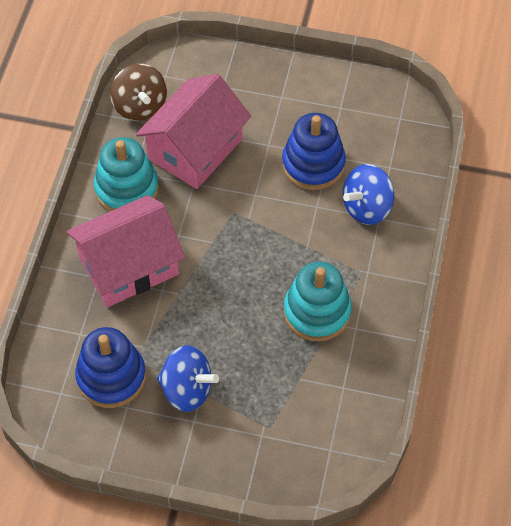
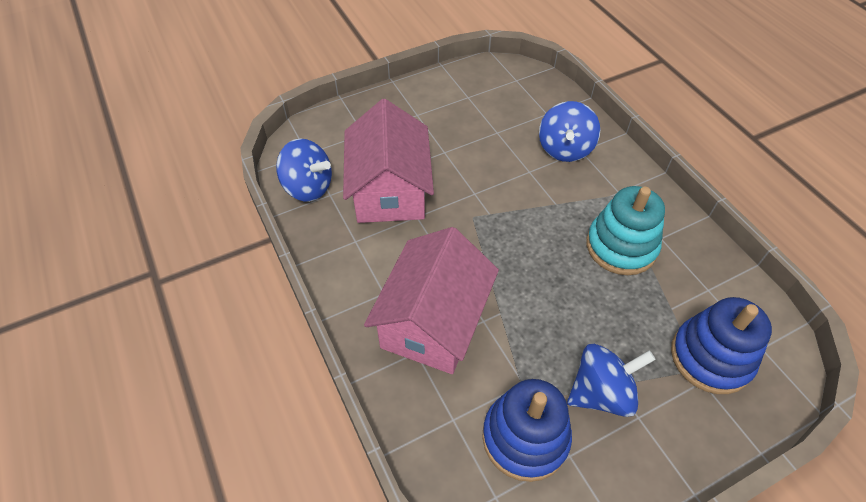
camera: 40 degrees left, 5 degrees down
(126, 189) = (363, 258): turquoise stacking toy -> none
(140, 106) = (308, 187): brown spinning top -> blue spinning top
(313, 164) = (493, 144): blue stacking toy -> blue stacking toy (710, 357)

